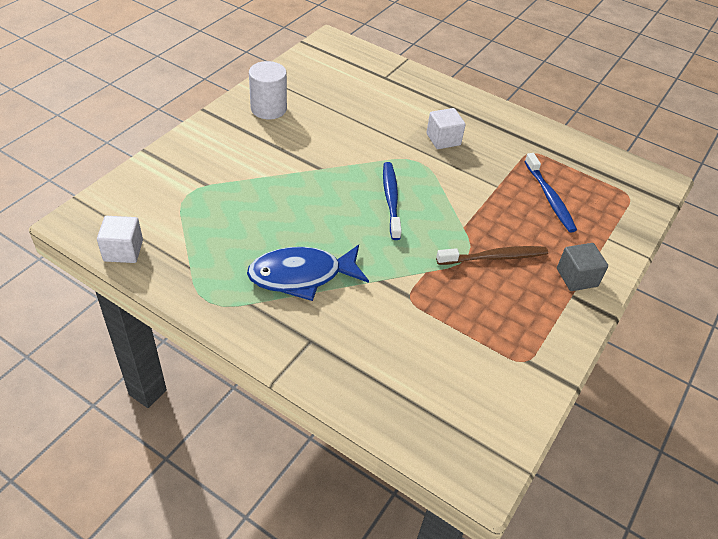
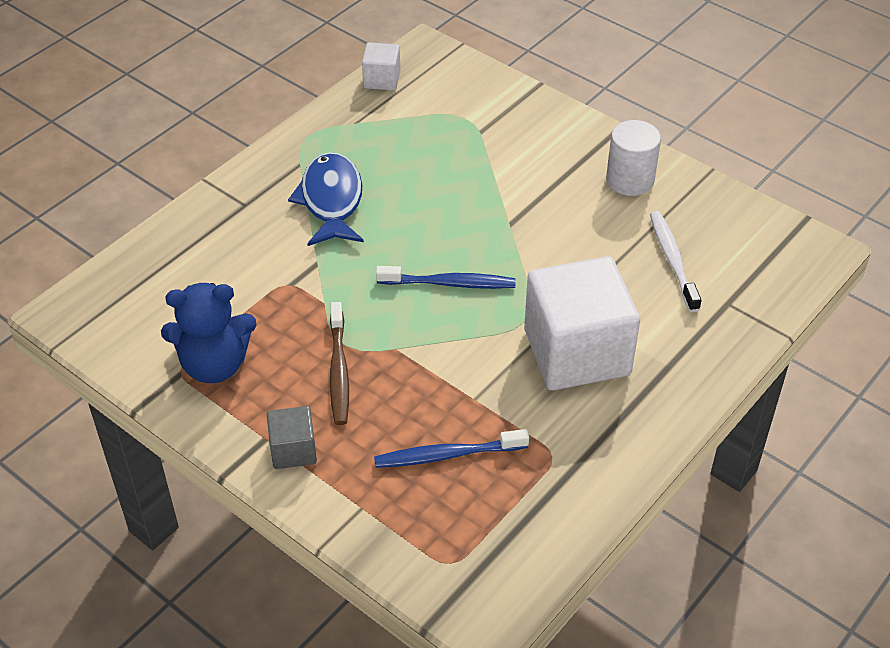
camera: 100 degrees right, 0 degrees up
(350, 95) = (672, 260): none -> white toothbrush
(443, 139) = (576, 352): white cube -> white cube, size x2.17
(512, 337) = (214, 365): none -> blue teddy bear

